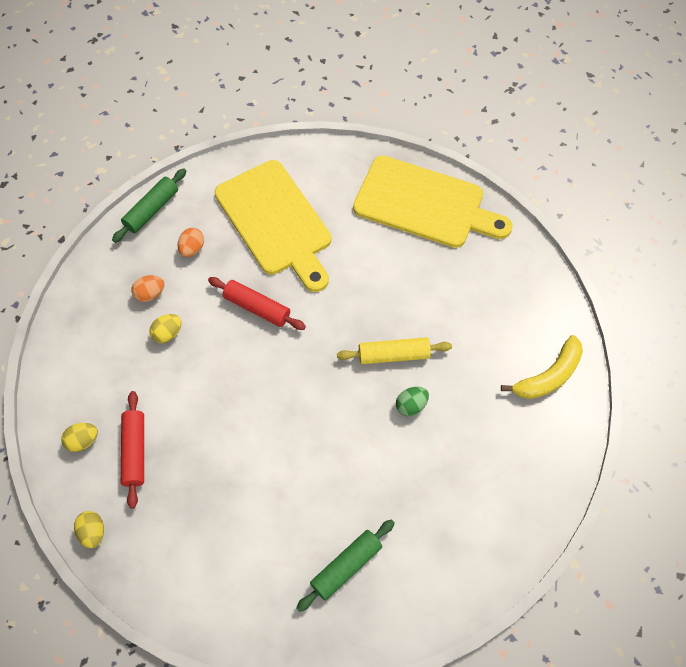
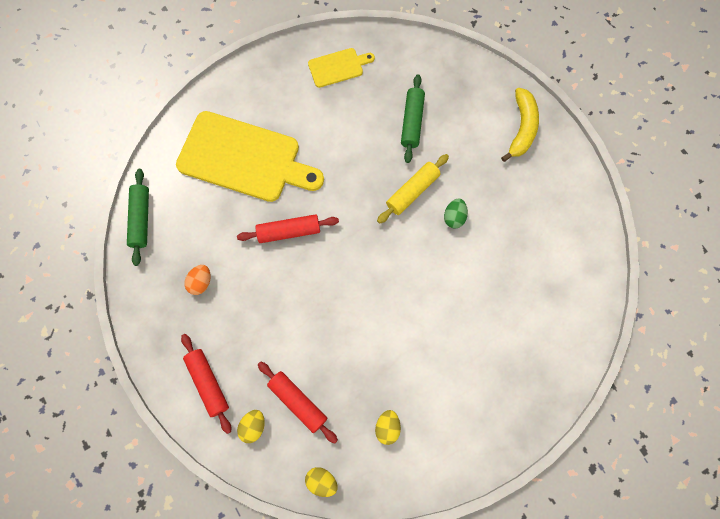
camera: 40 degrees left, 10 degrees up
(81, 377) = (208, 383): none -> red rolling pin
(167, 334) = (241, 301): yellow egg -> yellow egg (387, 428)
(192, 249) = (200, 225): orange egg -> none
(346, 567) = (507, 357): green rolling pin -> green rolling pin (412, 122)
(424, 204) = (338, 67): yellow cutting board -> yellow cutting board, size x0.47

